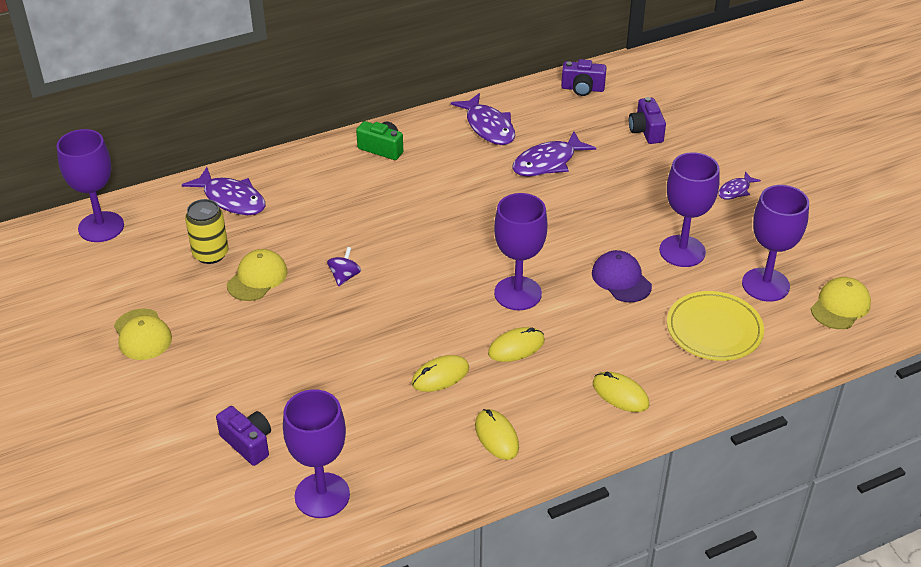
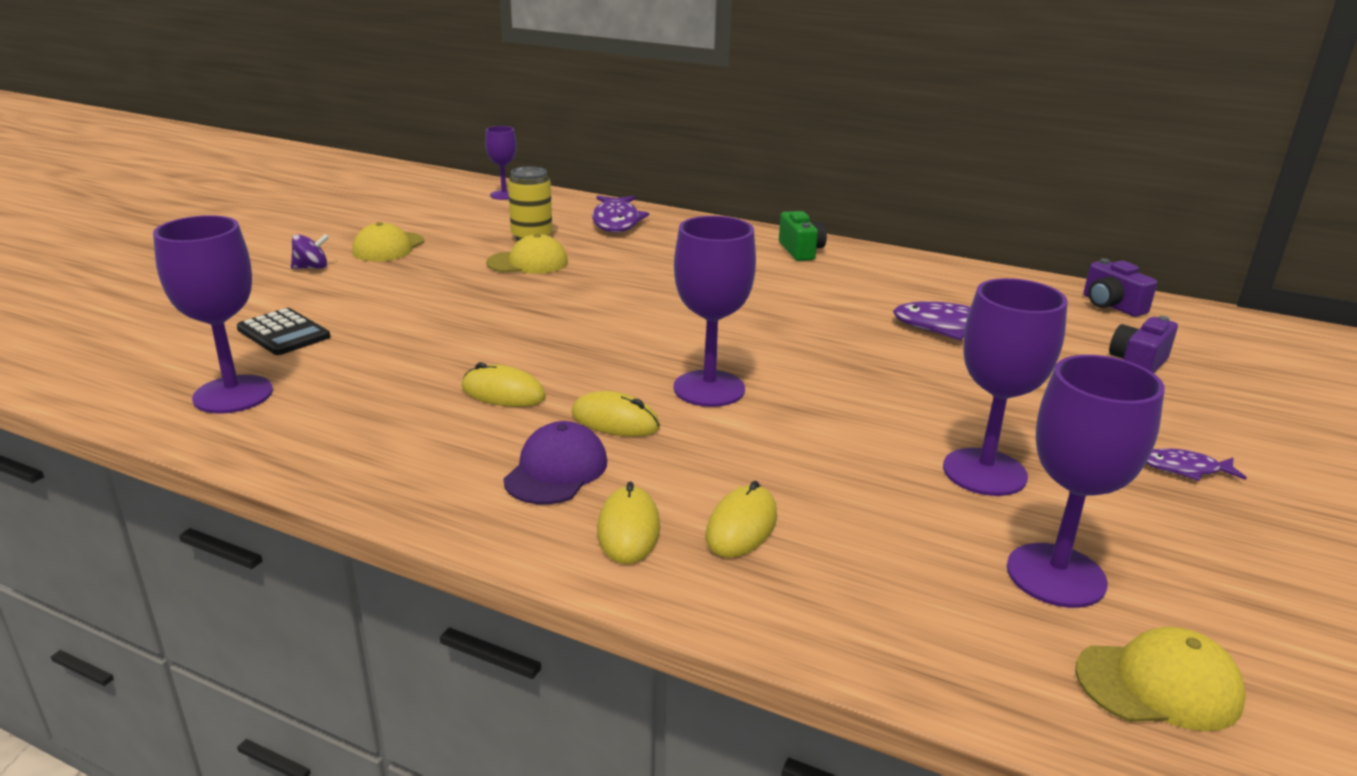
camera: 50 degrees right, 15 degrees down
(101, 227) = (504, 195): purple goblet -> purple goblet, size x0.60
(248, 443) = (283, 333): purple camera -> black calculator
(344, 276) = (589, 295): purple spinning top -> purple spinning top (312, 267)
(488, 127) = (938, 282): purple fish -> none
(496, 436) = (437, 464): yellow mouse -> yellow mouse (741, 526)
(621, 279) = (849, 446): purple cap -> purple cap (556, 470)
(714, 329) = (878, 563): yellow plate -> none

